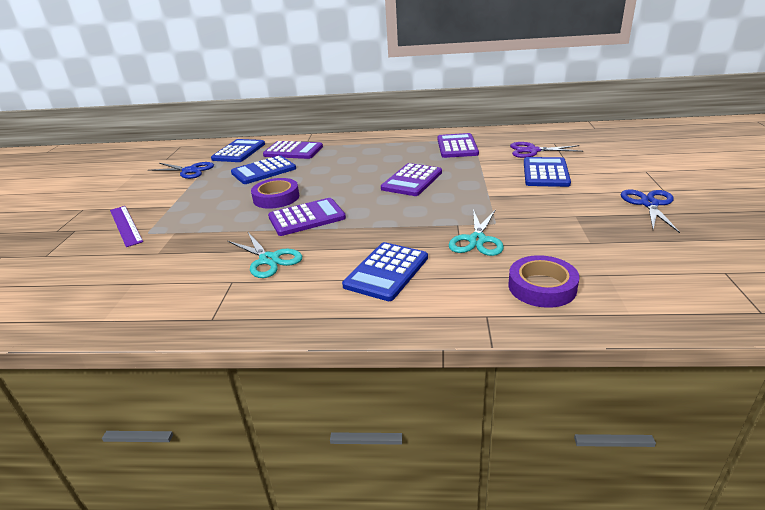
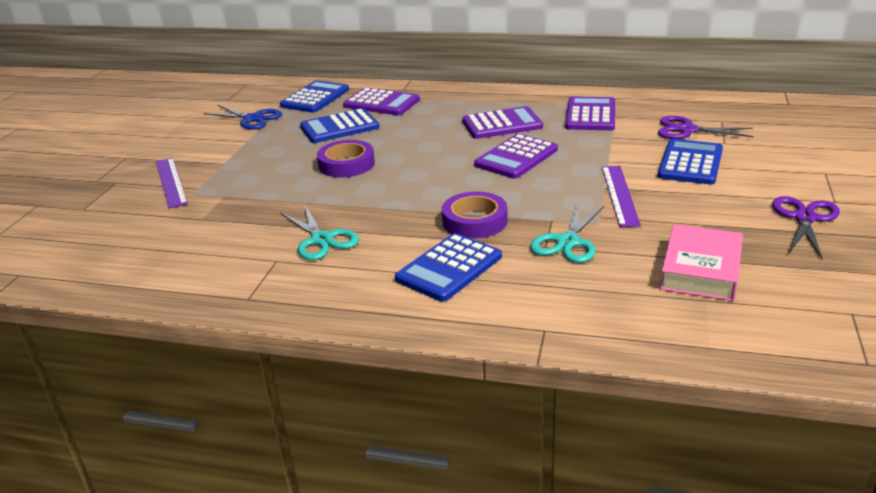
camera: 10 degrees right, 0 degrees up
(307, 218) = (376, 193): purple calculator -> purple calculator (502, 124)
(503, 200) = (620, 195): none -> purple ruler
(542, 287) = (621, 305): purple tape -> purple tape (475, 221)
(591, 251) = (700, 270): none -> pink book
(649, 204) = (804, 218): blue scissors -> purple scissors

